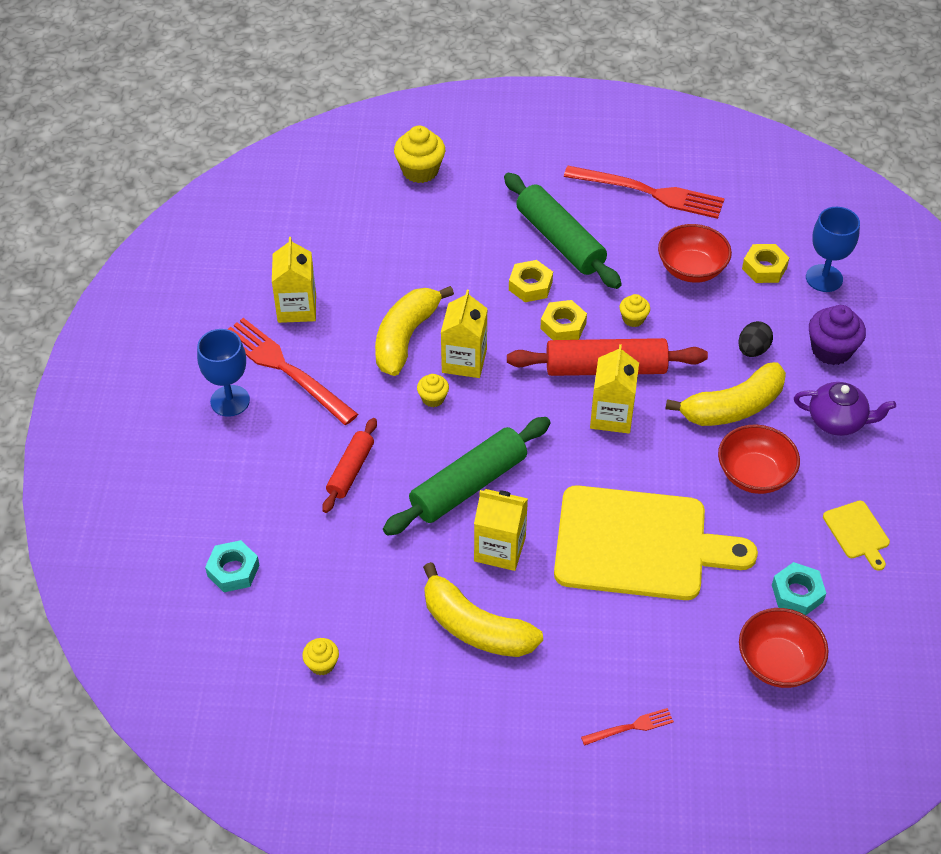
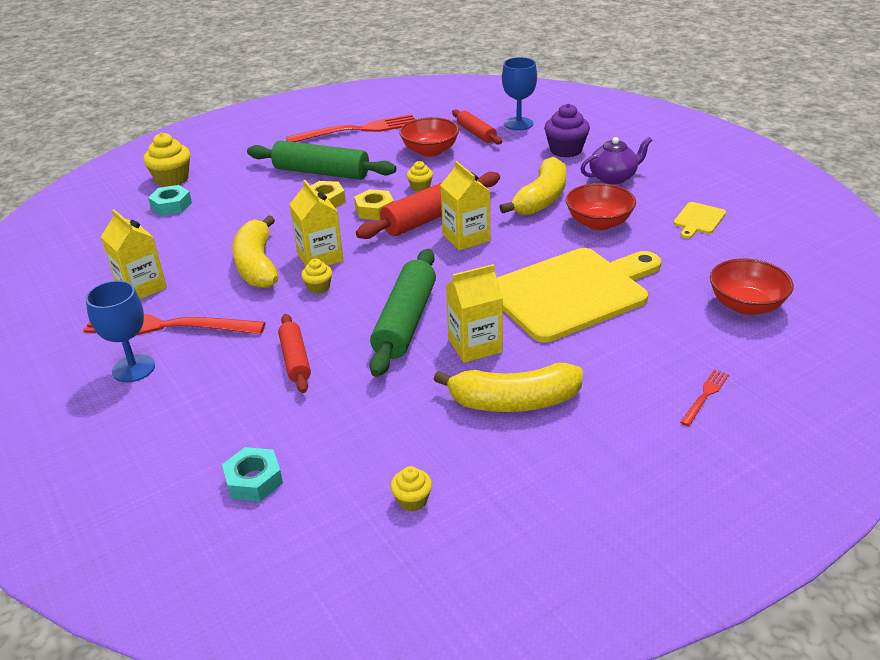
camera: 35 degrees left, 15 degrees down
(752, 350) = (518, 169): black egg -> none
(764, 268) = (476, 133): yellow nut -> red rolling pin
(797, 593) = (706, 265): turquoise nut -> turquoise nut (171, 205)
(857, 532) = (698, 220): yellow cutting board -> yellow cutting board turned 90 degrees clockwise

